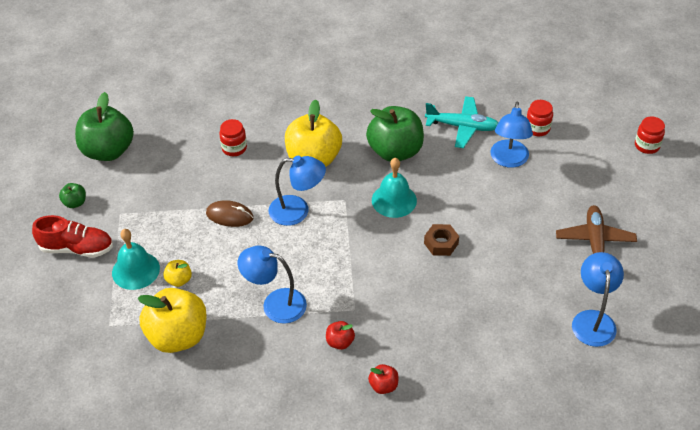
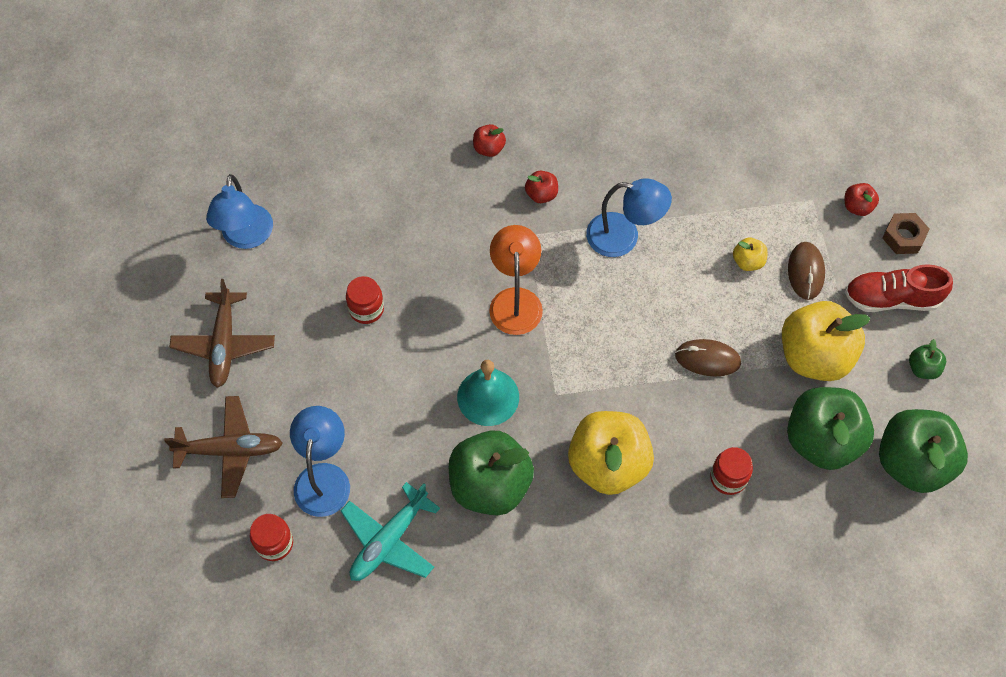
camera: 175 degrees right, 15 degrees up
(74, 317) = (857, 207): none -> red apple
(135, 270) = (805, 272): turquoise bell -> brown mouse
(164, 165) = (822, 440): none -> green apple
(178, 336) = (728, 191): yellow apple -> yellow apple (814, 356)
(297, 211) = (617, 371): blue lamp -> none
(369, 261) = (515, 300): none -> orange lamp
(441, 243) = (424, 331): brown nut -> brown nut (903, 237)
(462, 127) = (389, 540): turquoise plane -> turquoise plane turned 60 degrees counterclockwise
(576, 178) = (230, 450): none -> brown plane
(647, 145) = (115, 517): red jar -> red jar (366, 309)

